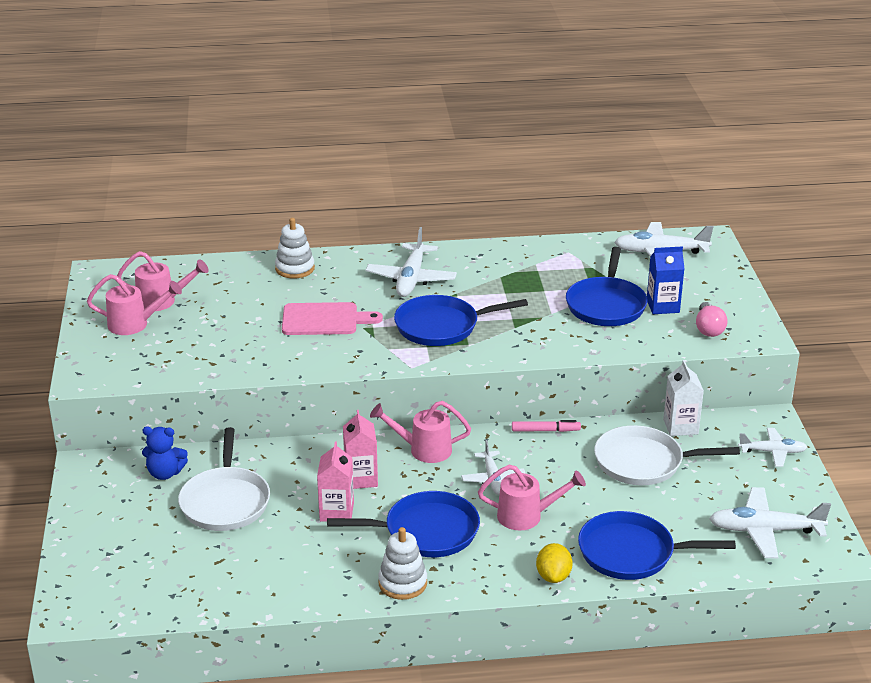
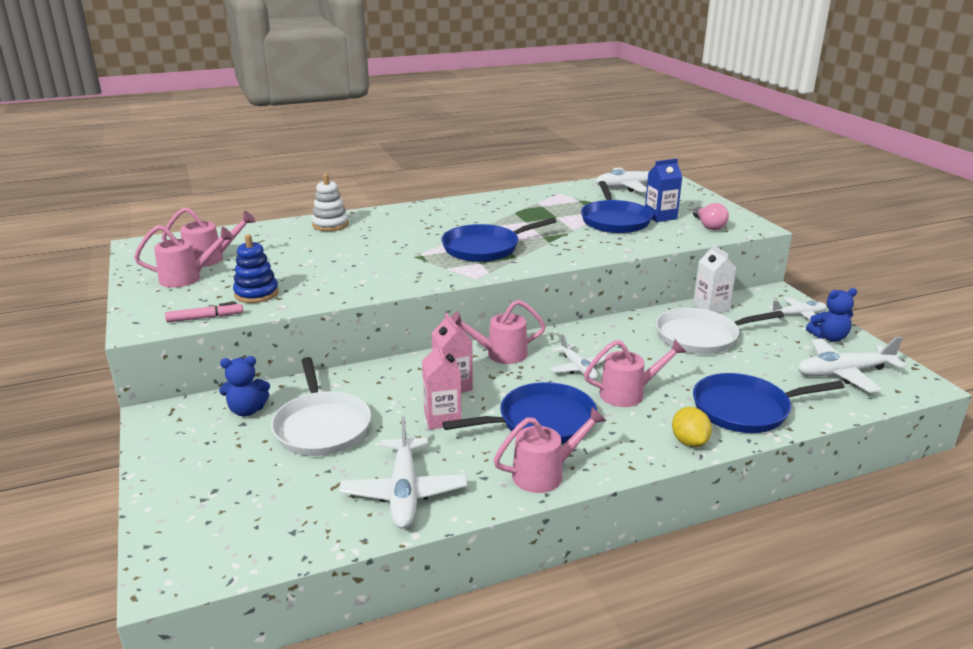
camera: 15 degrees left, 5 degrees down
(194, 354) = (256, 293): none -> blue stacking toy
(324, 320) = (375, 255): pink cutting board -> none
(402, 583) = (545, 474): white stacking toy -> pink watering can
(411, 279) = (439, 221): white plane -> white plane (404, 492)
(545, 430) = (600, 325): pink marker -> pink marker (205, 318)
(784, 486) = (829, 337): none -> blue teddy bear

